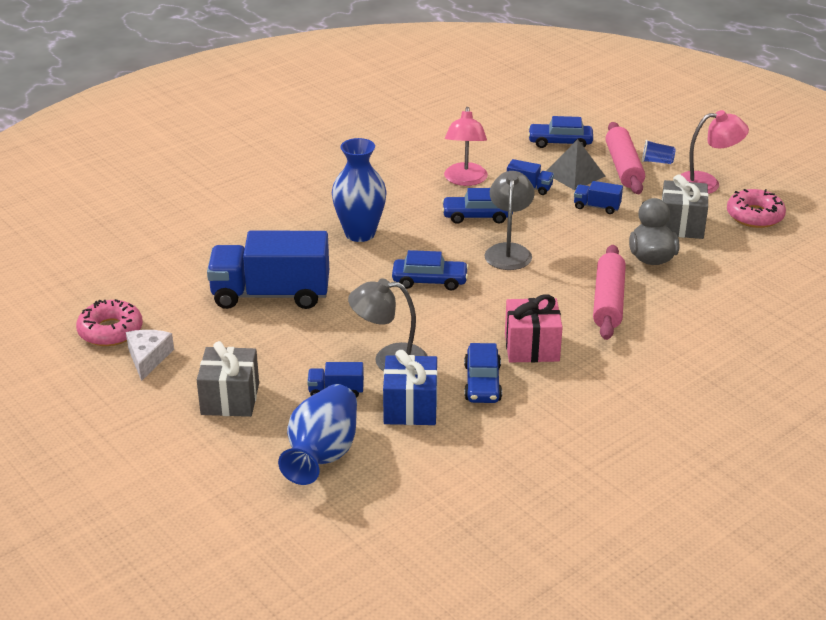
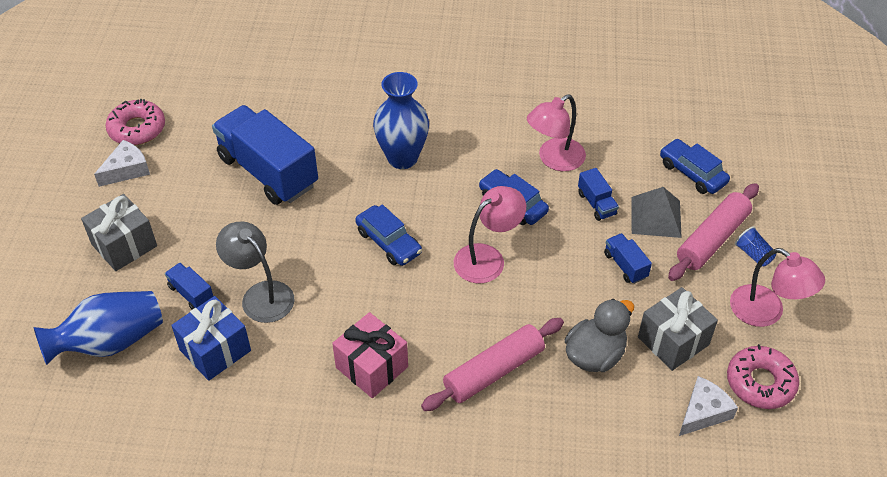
camera: 45 degrees right, 15 degrees up
(482, 383) = (291, 370): blue car -> none
(508, 251) = (487, 258): grey lamp -> pink lamp
(749, 246) = (703, 412): none -> white cheese

